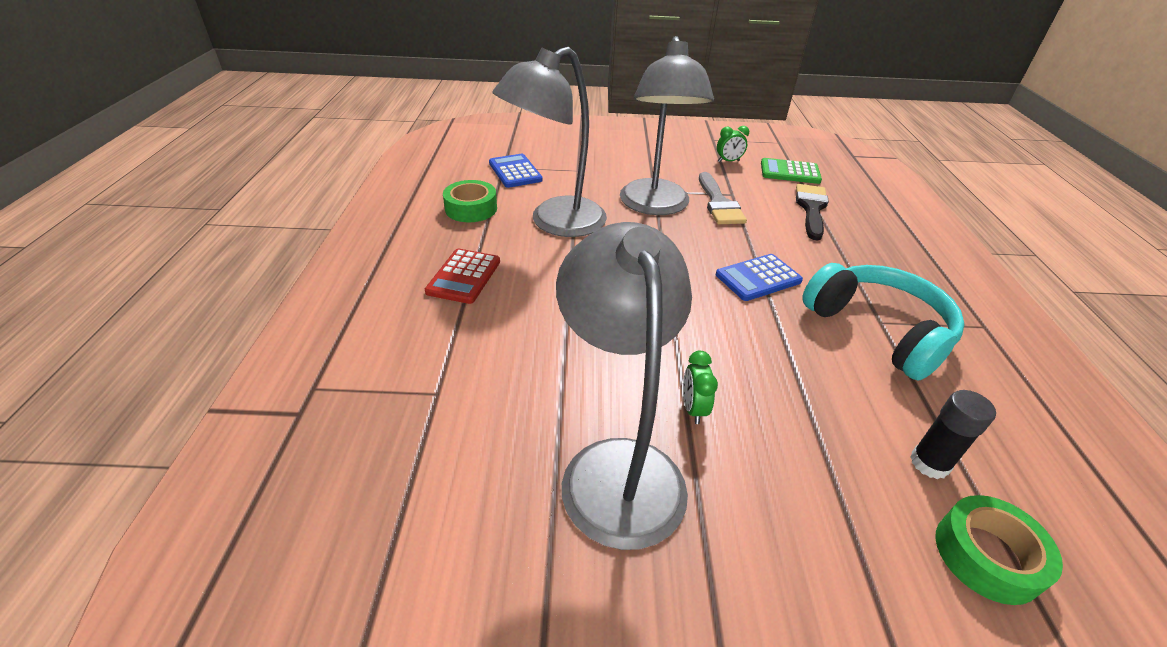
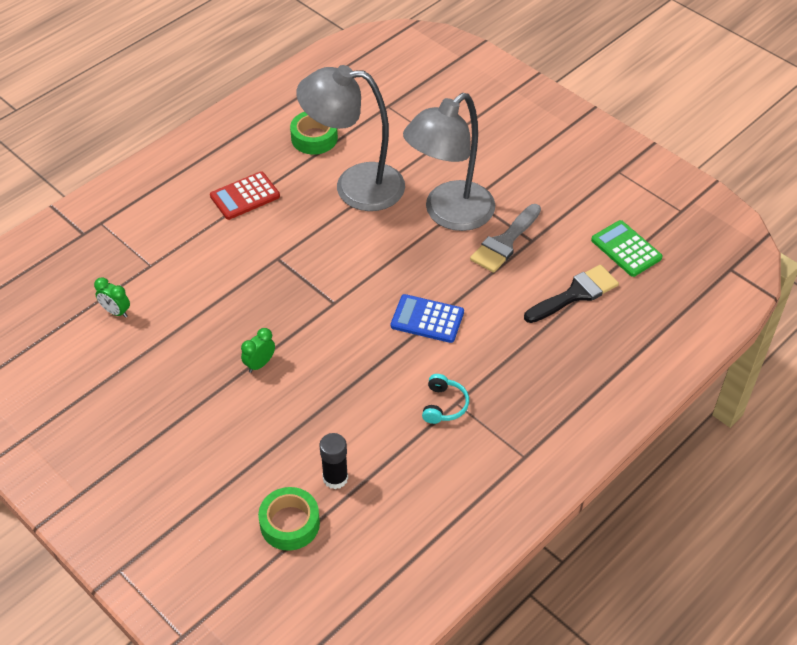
camera: 45 degrees right, 10 degrees up
(515, 171) = (390, 116): blue calculator -> none
(617, 466) = (186, 362): grey lamp -> none
(728, 161) = (588, 205): green clock -> green clock (116, 312)
(878, 330) = (444, 405): turquoise headphones -> turquoise headphones, size x0.44

